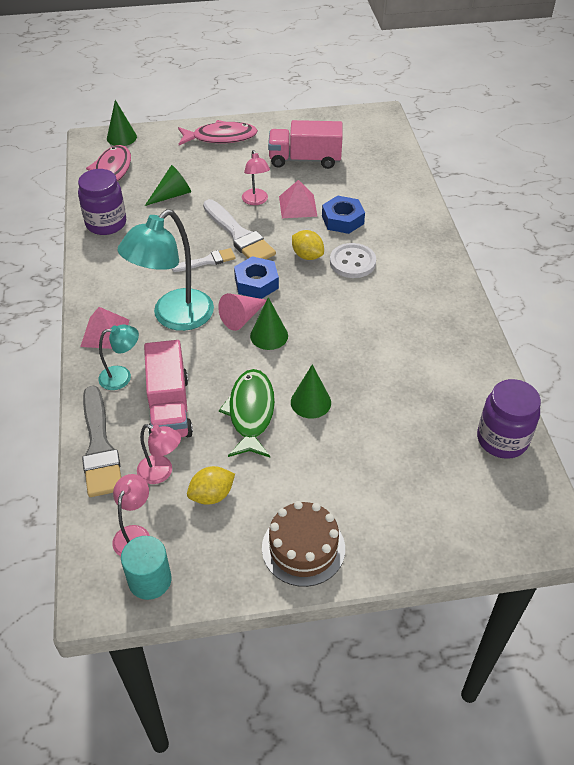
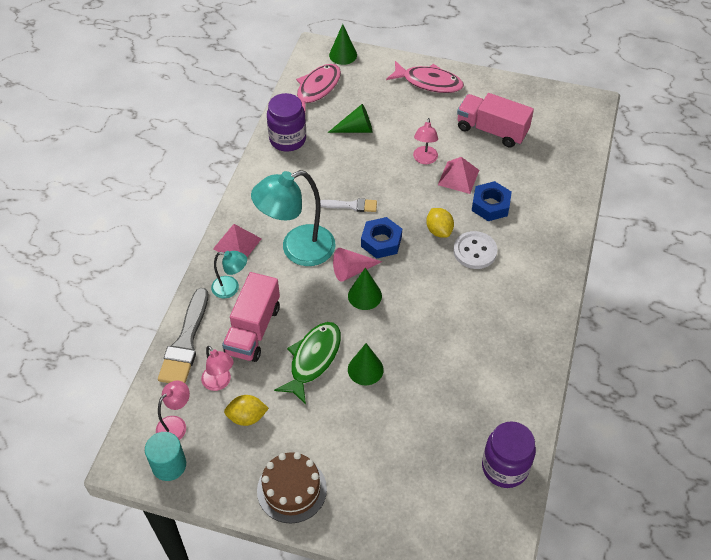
camera: 25 degrees right, 5 degrees up
(239, 235) = (391, 189): white brush -> none

